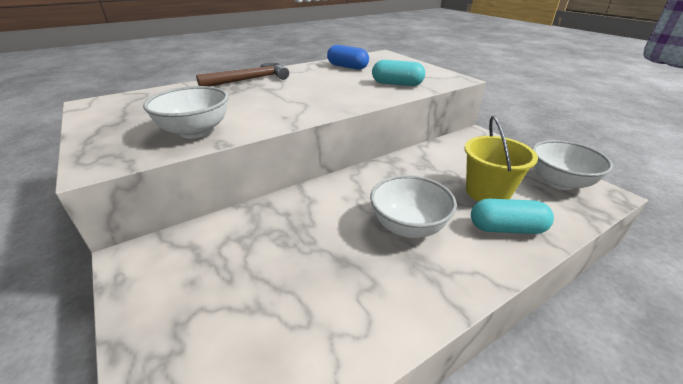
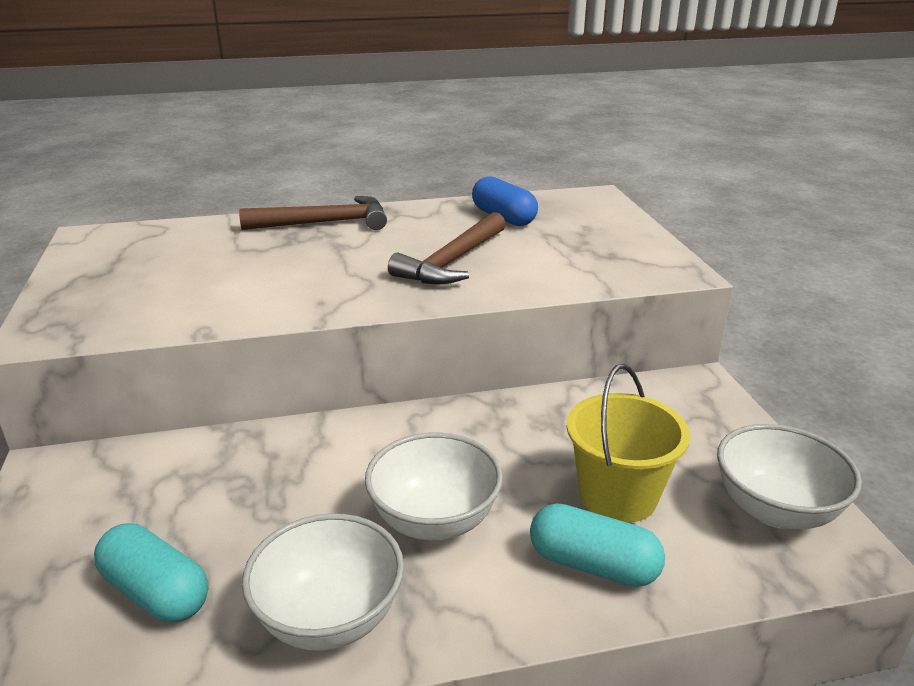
camera: 20 degrees right, 5 degrees down
(195, 131) = (184, 306): white bowl -> white bowl (329, 617)
(341, 88) = (452, 262): none -> brown hammer
(397, 84) = (555, 267): turquoise capsule -> turquoise capsule (156, 592)

